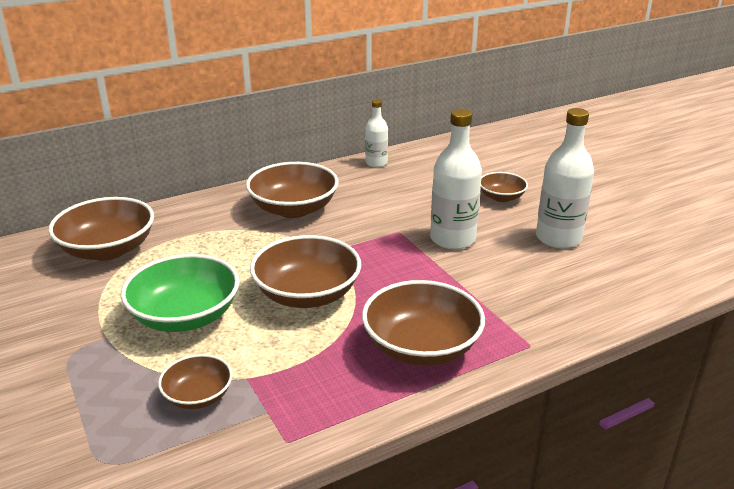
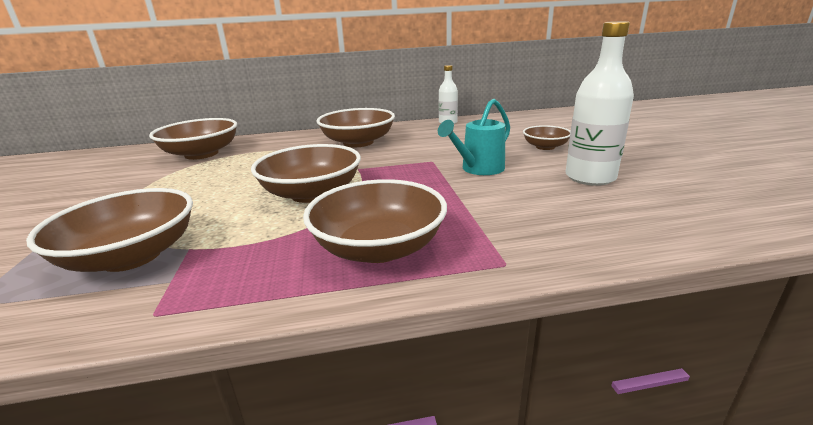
camera: 20 degrees right, 5 degrees down
(185, 316) = (200, 197): green bowl -> none
(198, 396) = (132, 256): brown bowl -> brown bowl, size x1.81
(452, 239) = (478, 169): white bottle -> turquoise watering can

